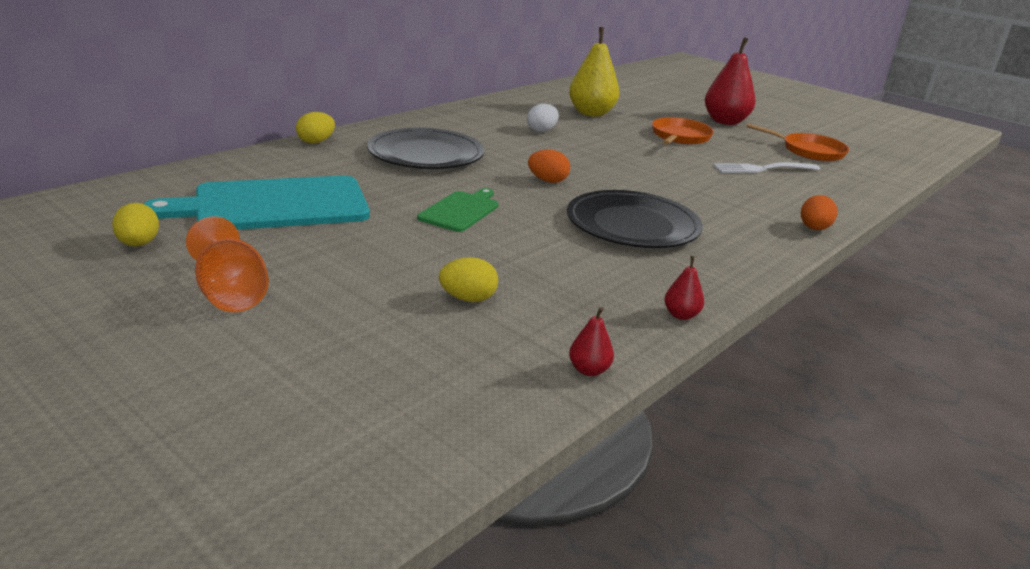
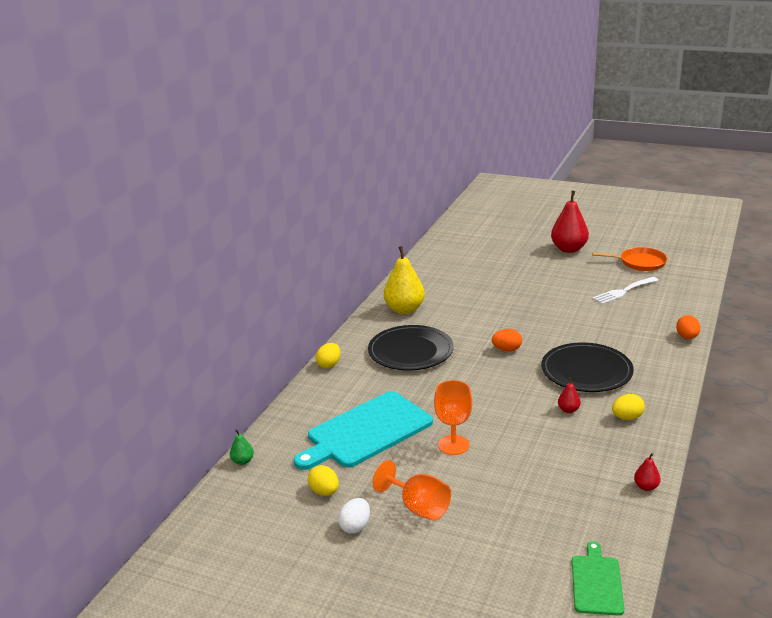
camera: 15 degrees left, 0 degrees up
(92, 191) = (242, 461): none -> green pear
(364, 246) = (453, 445): none -> orange goblet
(461, 210) = (479, 395): green cutting board -> green cutting board (597, 582)
(468, 299) = (546, 462): yellow egg -> yellow egg (627, 418)
(541, 131) = (461, 301): white egg -> white egg (355, 526)
(591, 113) = (477, 270): yellow pear -> yellow pear (404, 309)
(679, 137) = (552, 276): orange pan -> none
(681, 315) = (663, 432): red pear -> red pear (568, 410)

